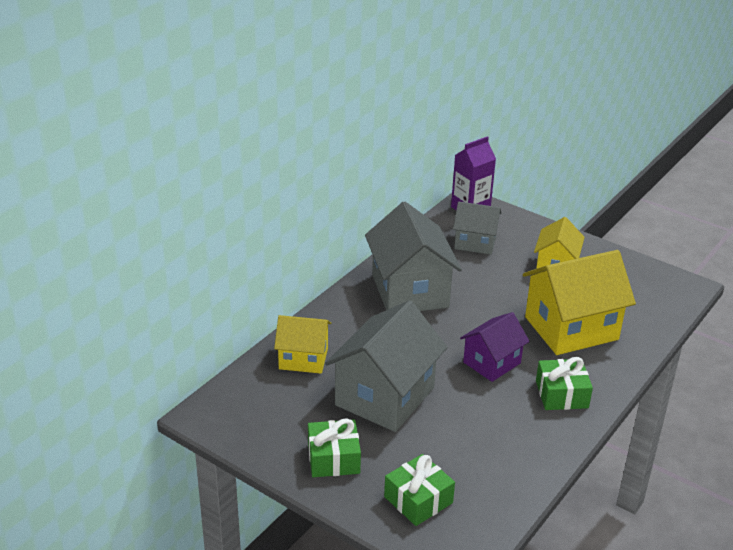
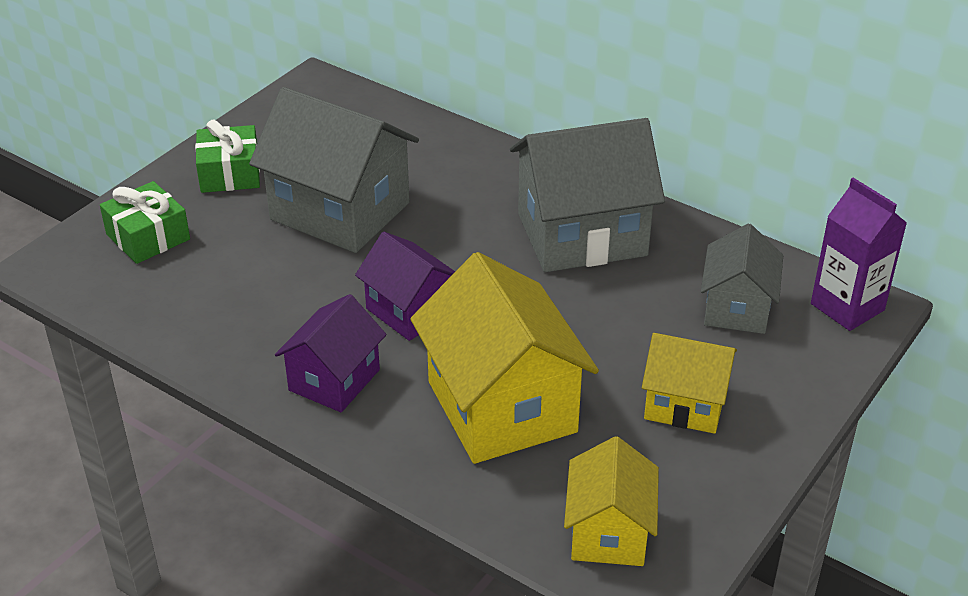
camera: 90 degrees right, 5 degrees up
(303, 359) = (417, 145): yellow house -> yellow house (609, 533)
(561, 394) = (334, 380): green gift -> purple house

